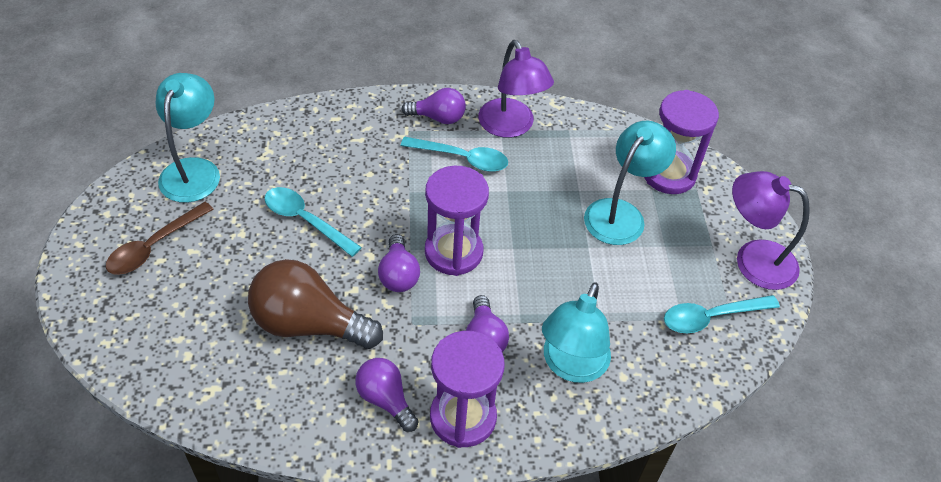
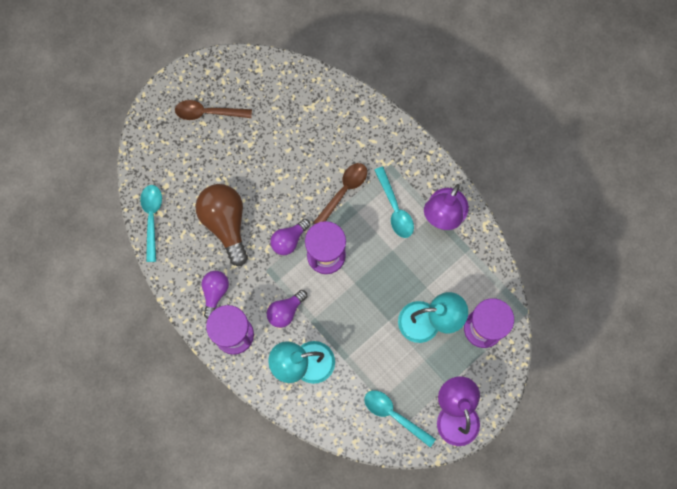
camera: 55 degrees right, 25 degrees up
(194, 170) = (267, 84): turquoise lamp -> none
(305, 220) = (283, 167): turquoise spoon -> turquoise spoon (152, 218)
(395, 188) = (343, 191): none -> brown spoon
(438, 118) = (414, 171): purple light bulb -> none

